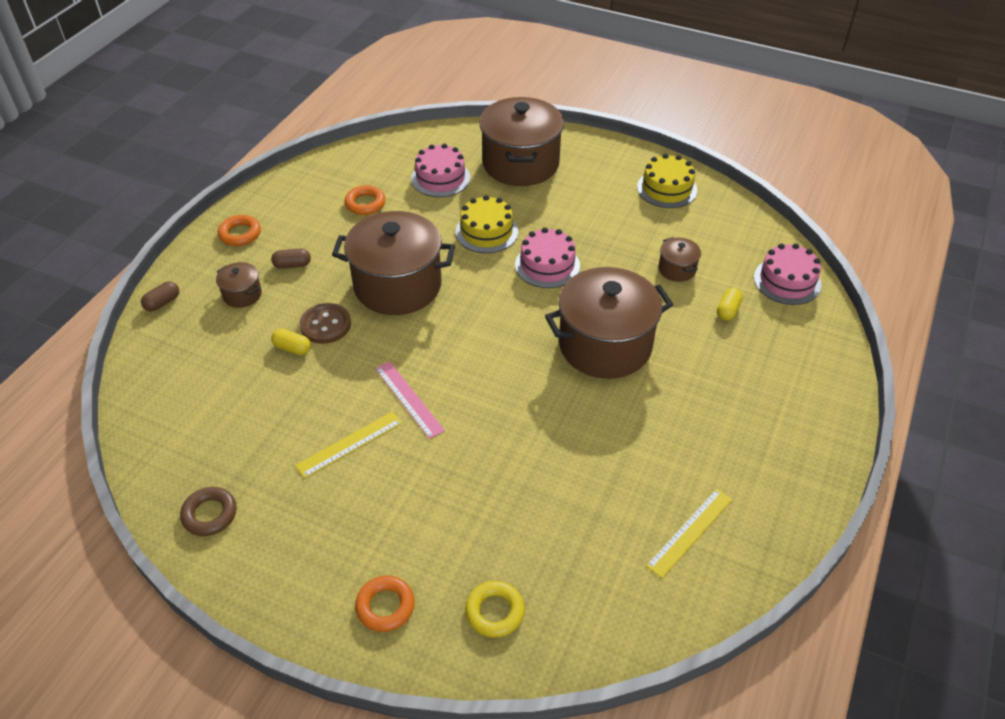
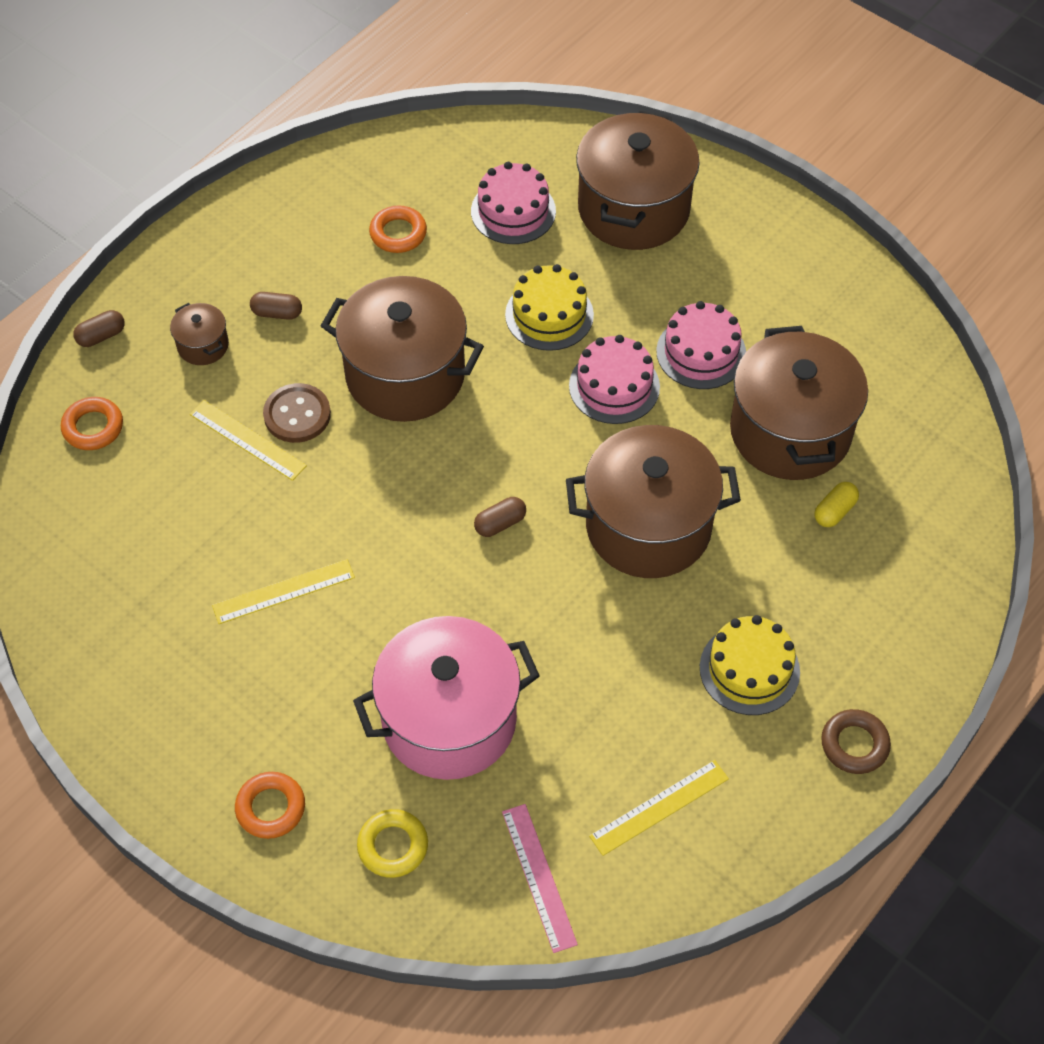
camera: 15 degrees right, 10 degrees up
(210, 514) = (99, 645): brown ring -> brown ring (854, 744)
(240, 234) = (221, 249): orange ring -> orange ring (93, 427)
(292, 348) = (247, 440): yellow capsule -> yellow ruler
(408, 399) = (372, 546): pink ruler -> pink ruler (538, 877)
(498, 365) = (500, 523): none -> brown capsule
(507, 506) = (449, 720): none -> pink pot
(667, 189) = (828, 295): yellow cake -> yellow cake (749, 669)
(677, 269) = (790, 431): brown pot -> brown pot, size x2.29
(787, 281) = (937, 484): pink cake -> pink cake (701, 352)

